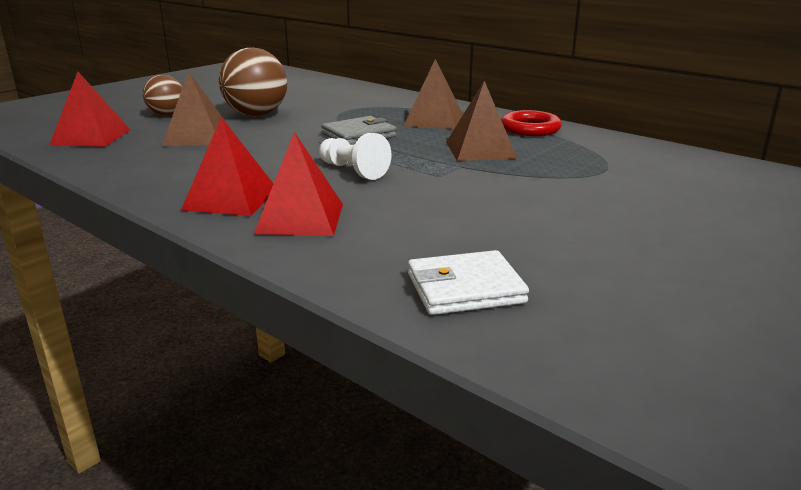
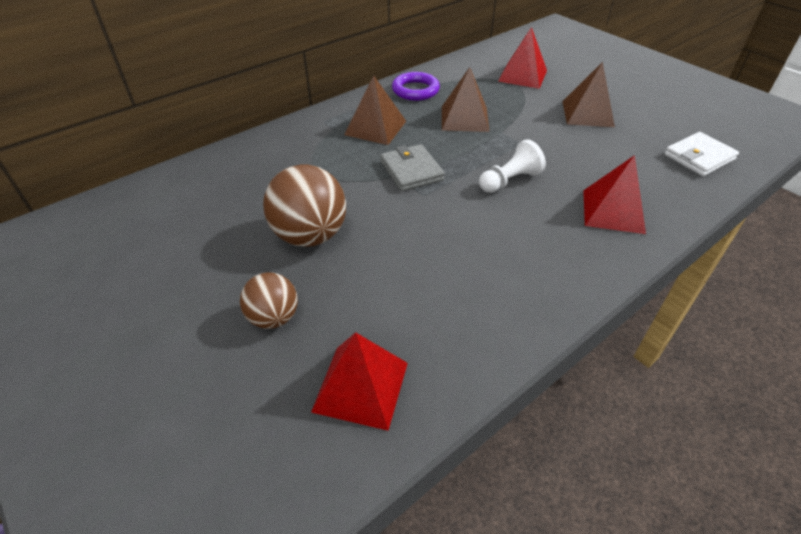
camera: 80 degrees left, 20 degrees up
(197, 136) = (386, 280): brown pyramid -> brown pyramid (587, 113)
(230, 199) = (577, 247): red pyramid -> red pyramid (522, 75)
(465, 288) = (699, 157): white wallet -> white wallet turned 60 degrees clockwise
(530, 129) = (415, 90): red ring -> purple ring

